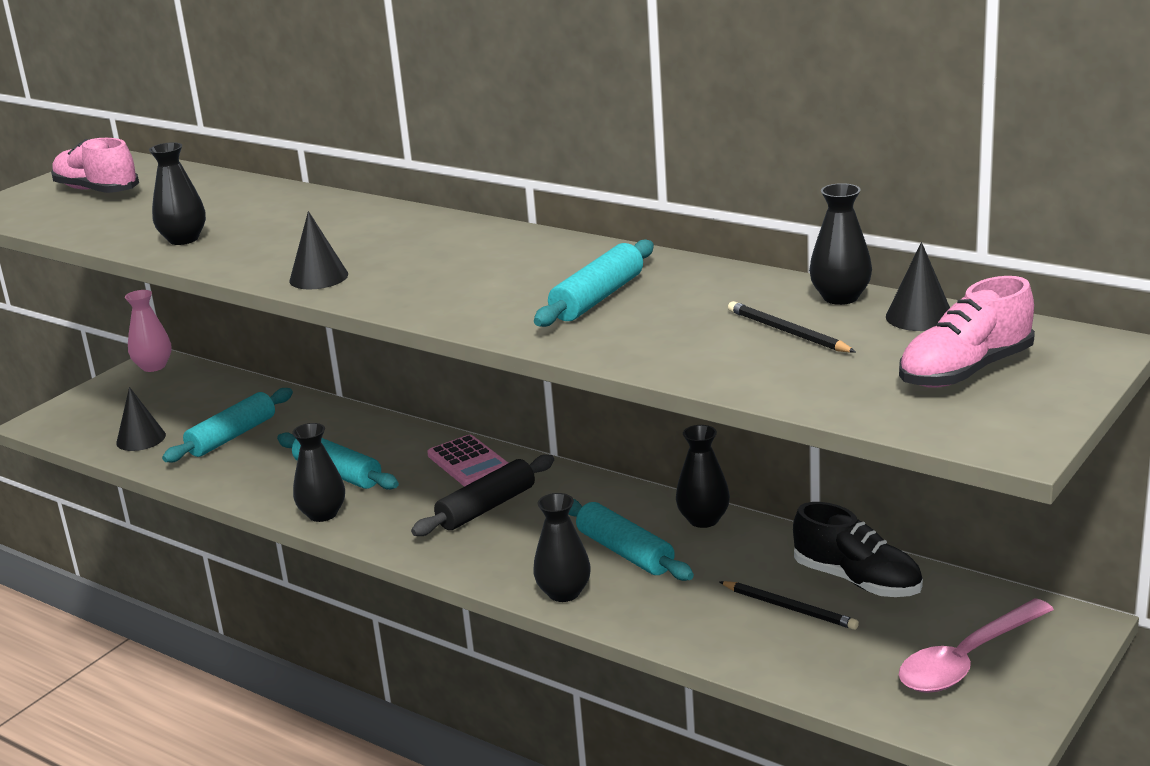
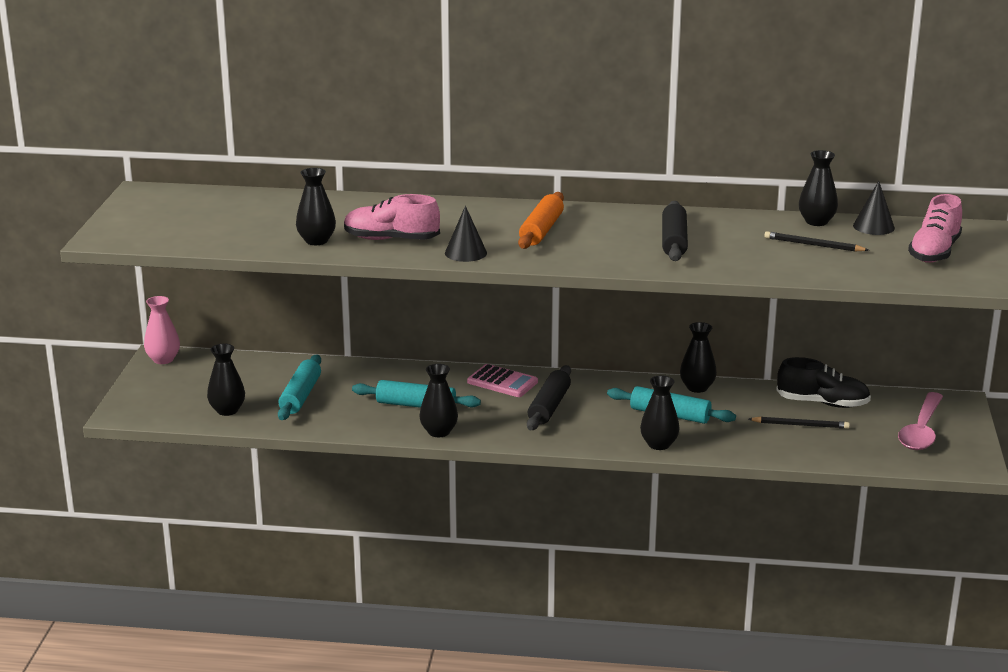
camera: 30 degrees left, 0 degrees up
(97, 191) = (176, 215): pink shoe -> pink shoe (391, 239)
(141, 439) = (227, 410): black cone -> black vase
(451, 260) = (541, 230): none -> orange rolling pin
(597, 298) = (674, 241): turquoise rolling pin -> black rolling pin

